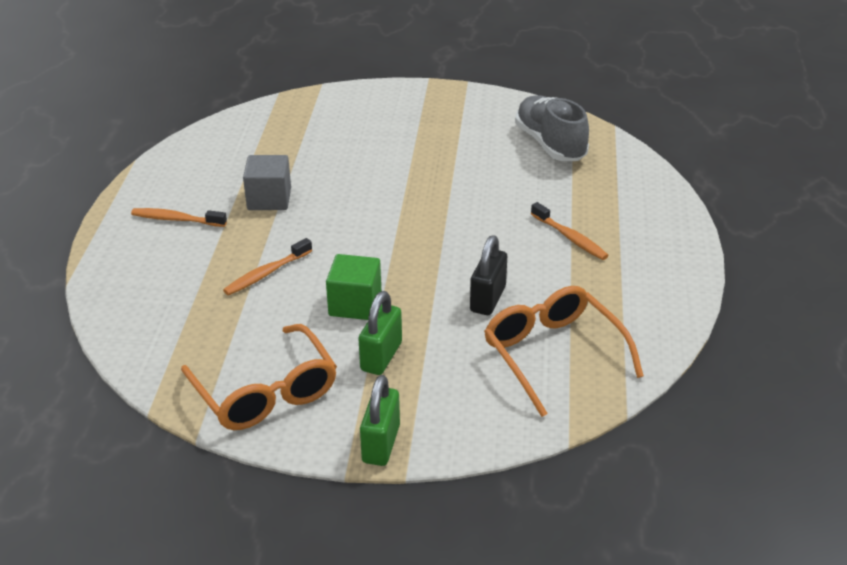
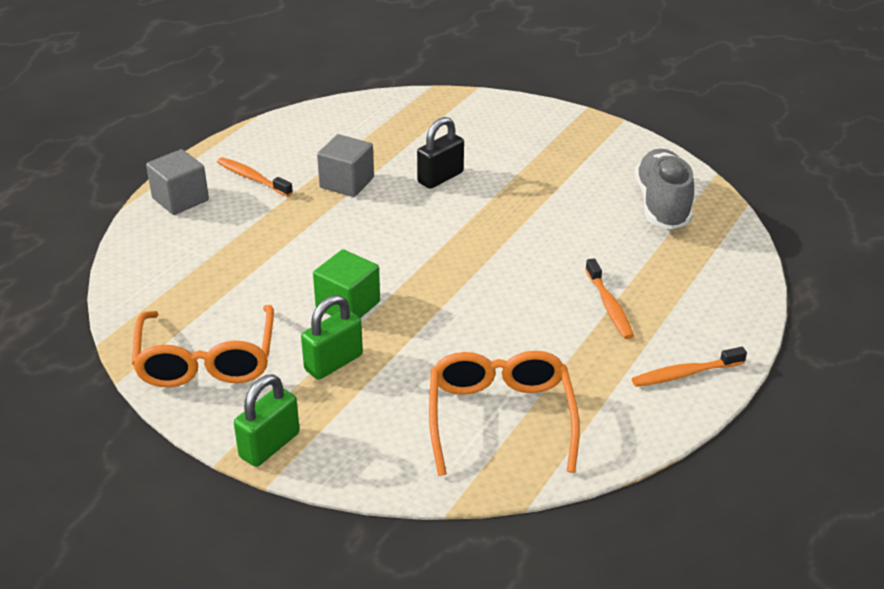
camera: 25 degrees right, 0 degrees up
(121, 258) = (180, 199): none -> grey cube
(266, 273) = (291, 251): orange toothbrush -> orange toothbrush (684, 374)
(487, 299) = (477, 341): black padlock -> black padlock (440, 177)

